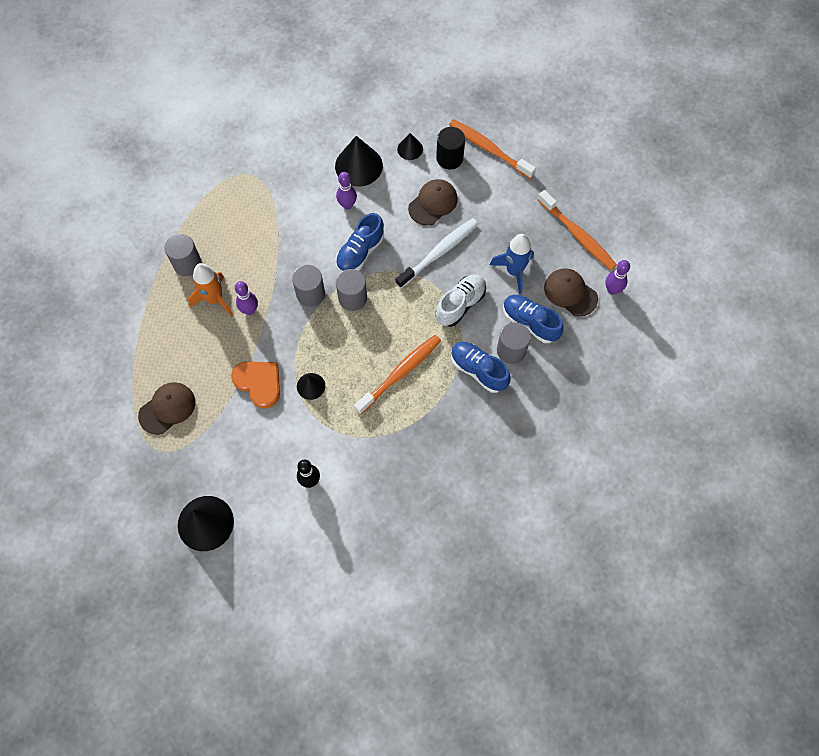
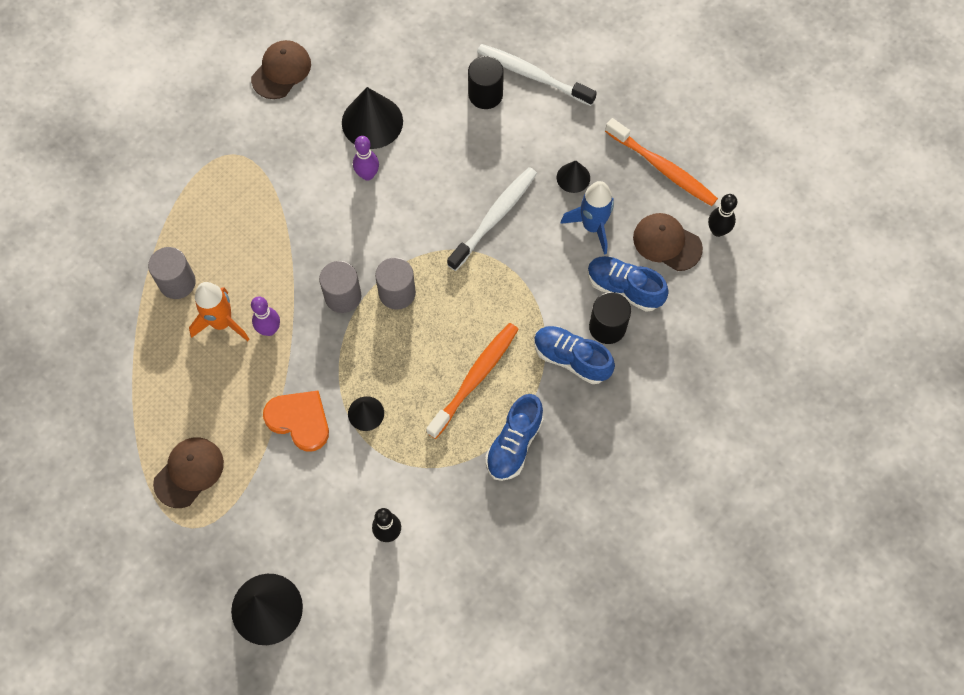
camera: 10 degrees left, 0 degrees up
(360, 252) = (395, 233): blue shoe -> blue shoe (514, 444)
(410, 149) = (433, 90): black cone -> black cone (573, 177)
(433, 203) = (475, 156): brown cap -> brown cap (281, 71)
(460, 304) = (533, 279): white shoe -> none
(489, 149) = (532, 75): orange toothbrush -> white toothbrush
(511, 350) = (607, 327): grey cylinder -> black cylinder
(612, 290) = (717, 231): purple bowling pin -> black bowling pin

